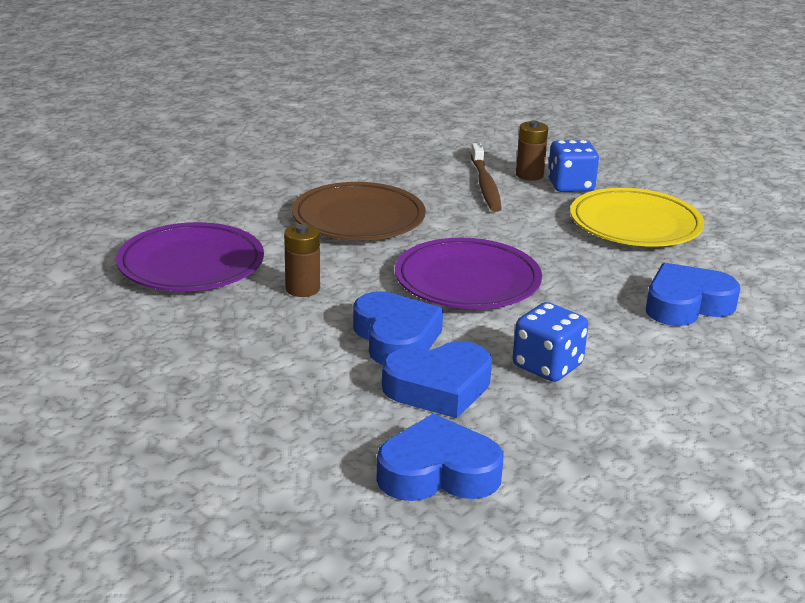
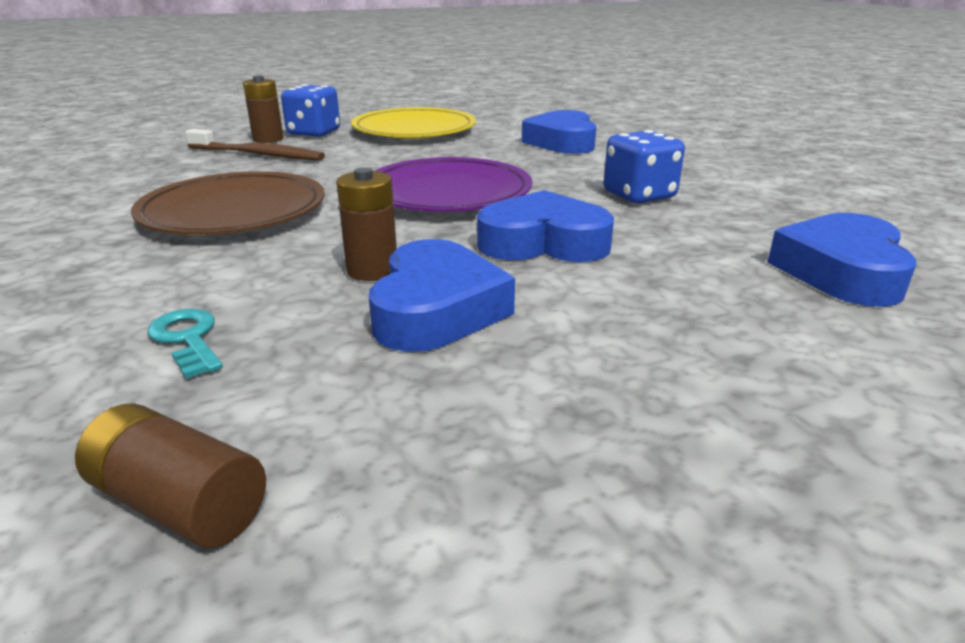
camera: 65 degrees left, 0 degrees up
(77, 307) = (179, 503): none -> brown battery
(191, 264) = (187, 339): purple plate -> turquoise key
(438, 388) = (664, 242): blue heart -> blue heart (436, 309)

